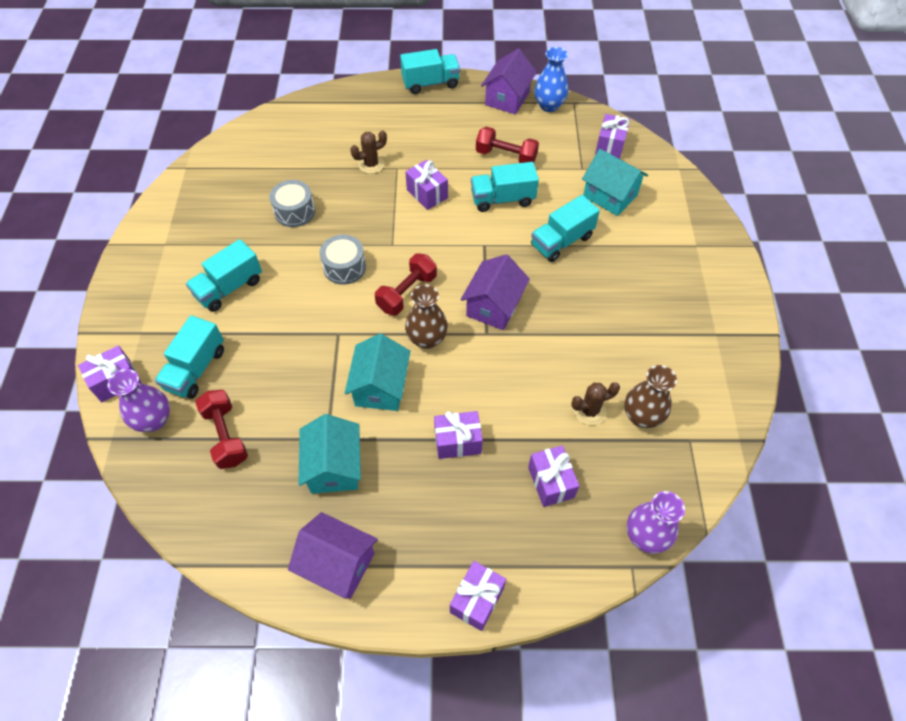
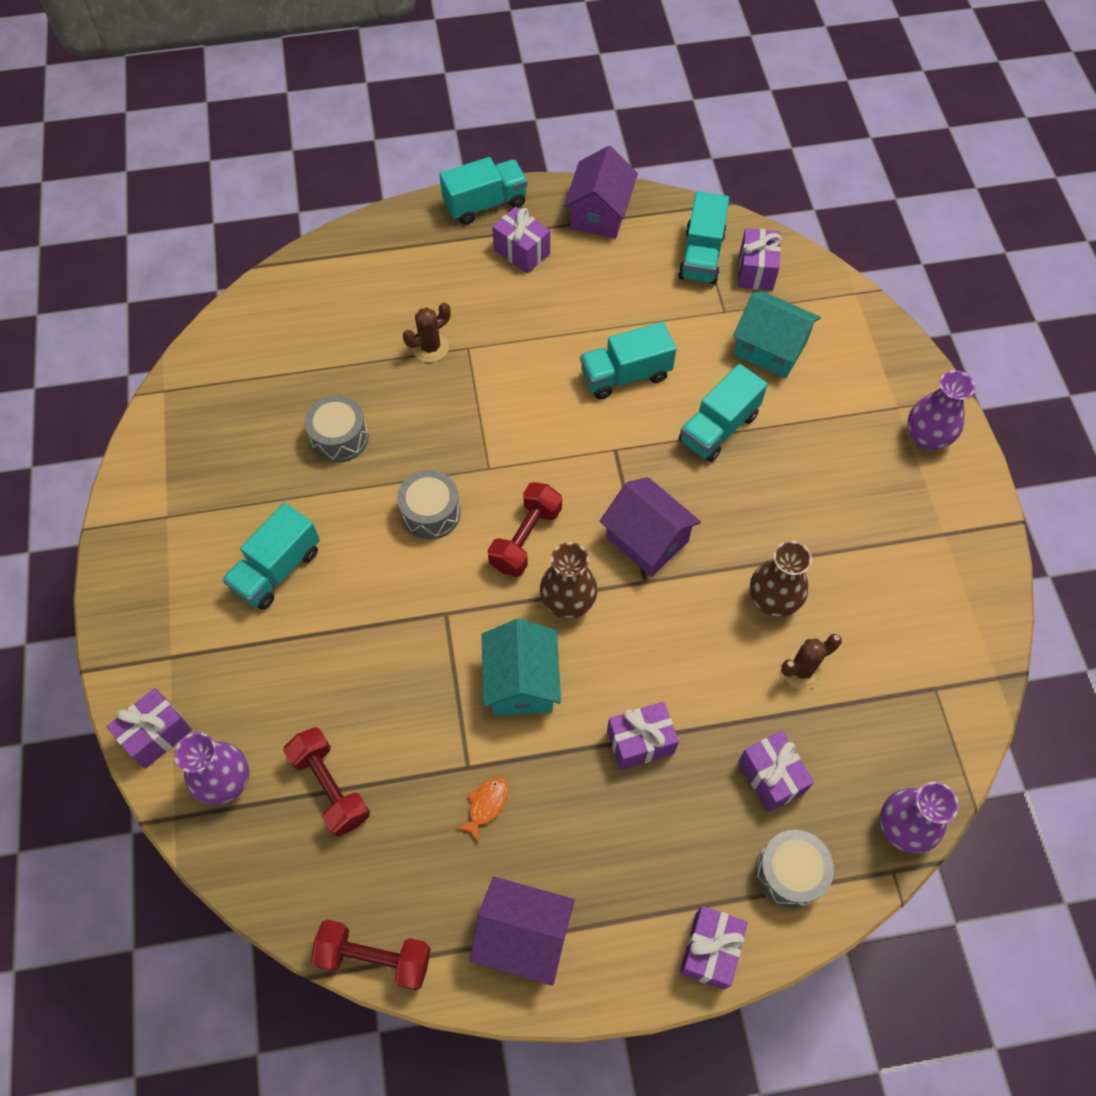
camera: 10 degrees left, 5 degrees up
(196, 369) = (263, 698): turquoise truck -> turquoise truck (701, 256)
(334, 467) = (486, 805): turquoise house -> orange fish
(427, 194) = (519, 382): purple gift -> purple gift (522, 251)
(493, 306) = (646, 539): purple house -> purple house turned 60 degrees counterclockwise
(506, 156) = (616, 307): red dumbbell -> red dumbbell (375, 957)
(549, 105) = (660, 217): blue vase -> none
(550, 553) = (789, 872): none -> grey drum
(642, 416) = (869, 666): brown vase -> brown vase (772, 600)
(714, 268) = (926, 437): none -> purple vase

